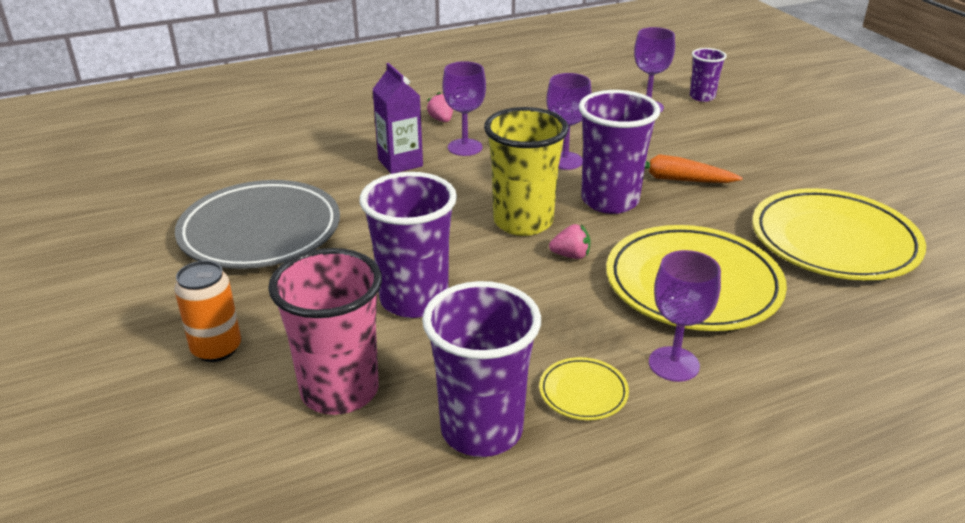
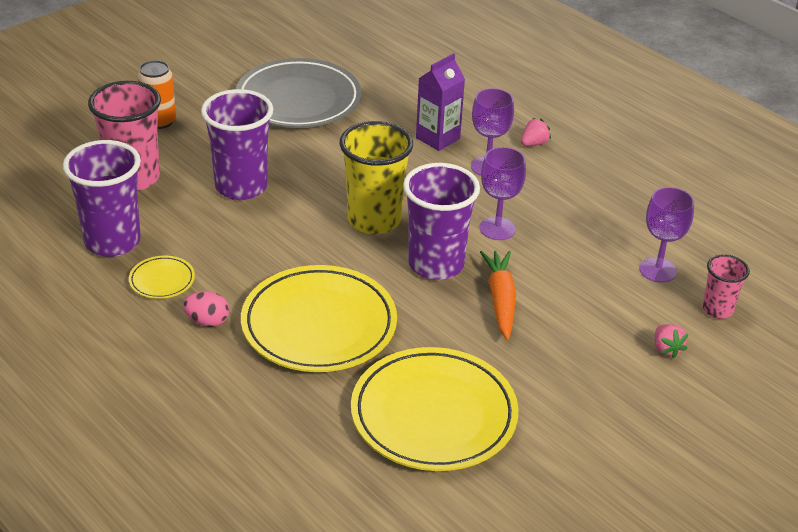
camera: 70 degrees right, 5 degrees up
(571, 255) = (333, 253): pink strawberry -> pink strawberry (666, 349)
(674, 364) = (207, 321): purple goblet -> pink egg
(702, 97) = (717, 310): purple cup -> pink cup

